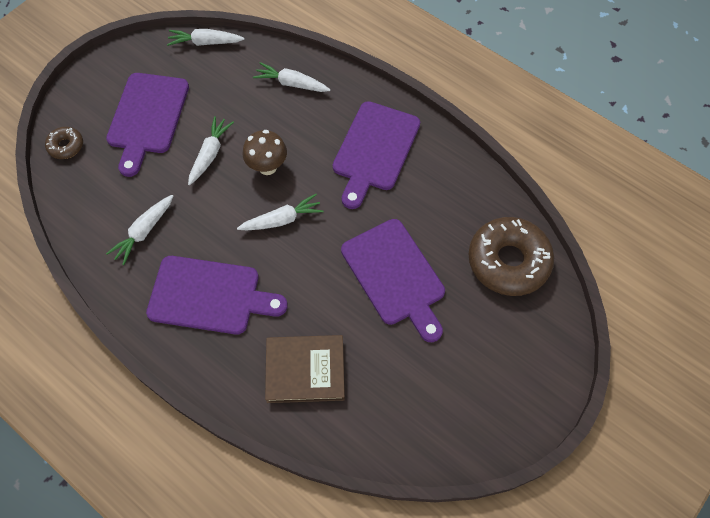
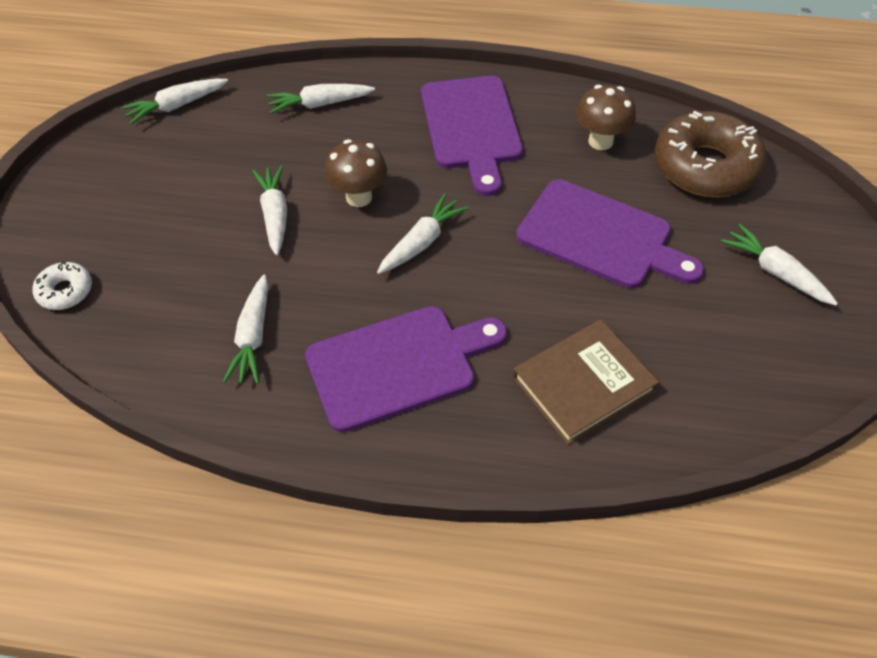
camera: 30 degrees left, 10 degrees down
(66, 146) = (65, 291): brown donut -> white donut
(147, 117) = (159, 212): purple cutting board -> none
(452, 204) = (600, 141): none -> brown mushroom
(489, 364) = (775, 272): none -> white carrot

